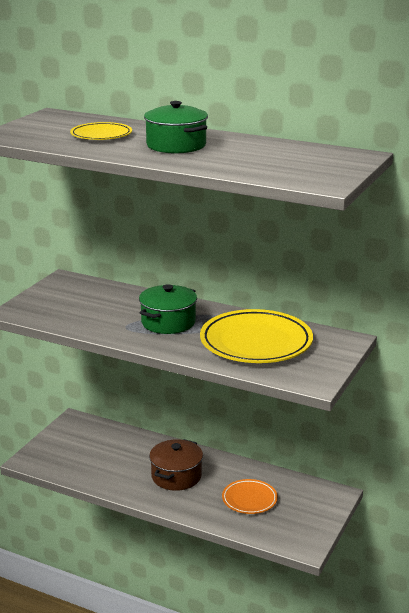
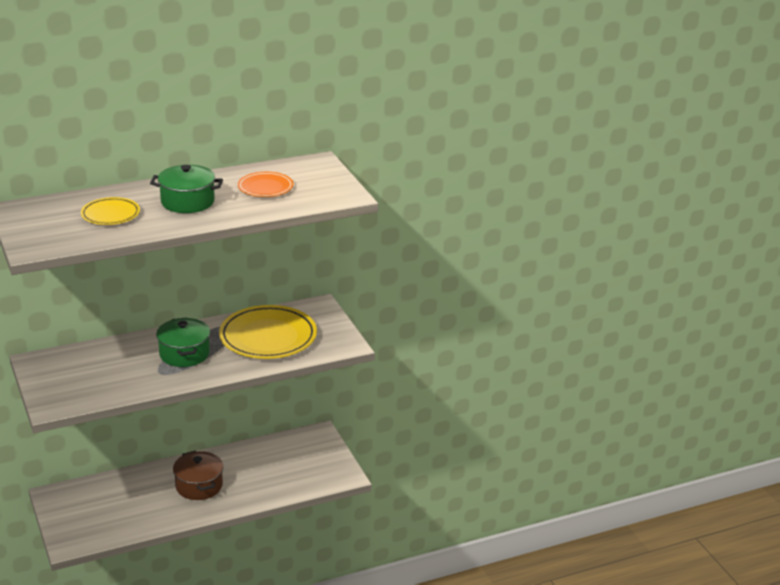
camera: 50 degrees left, 5 degrees up
(249, 499) = (271, 470): orange plate -> orange plate (265, 188)

